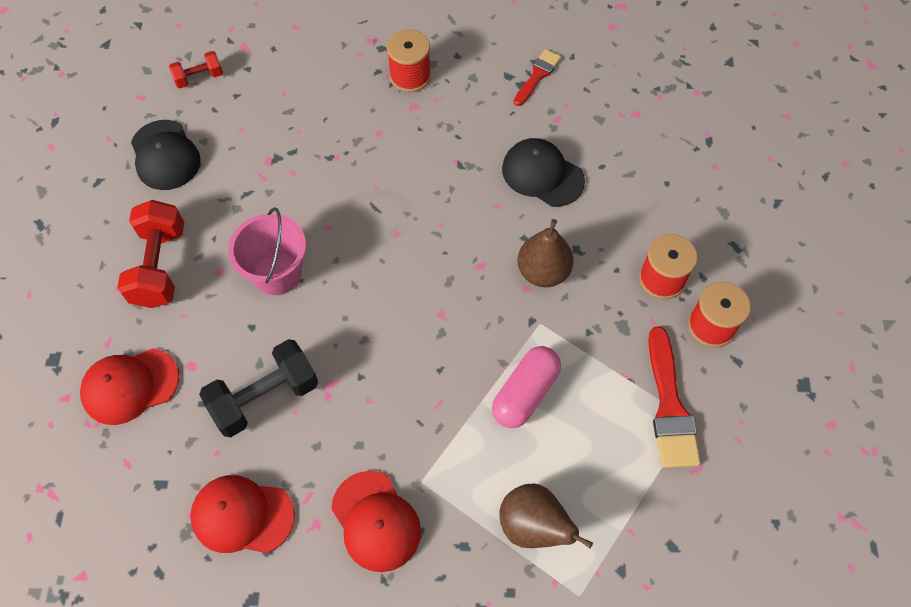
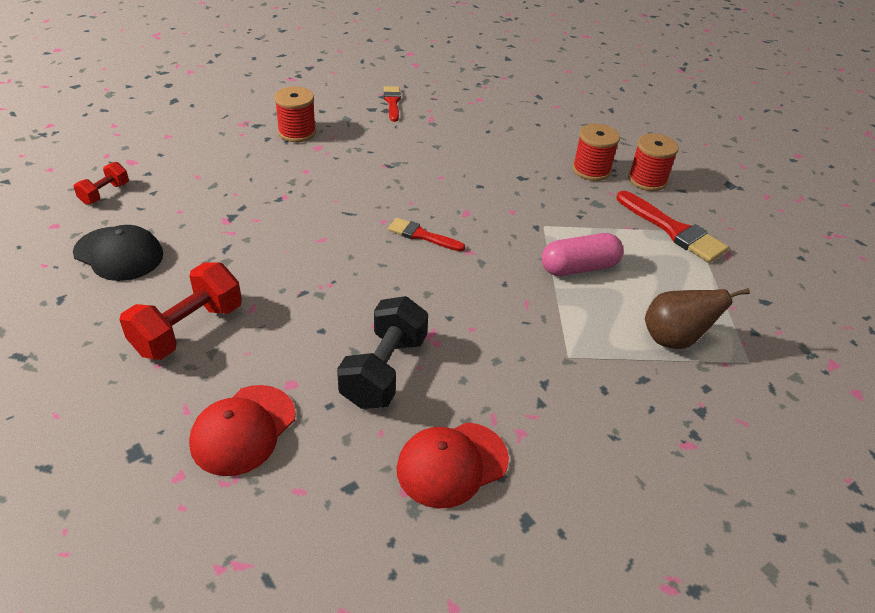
camera: 40 degrees left, 20 degrees down
(159, 266) = (188, 329): red dumbbell -> red dumbbell turned 75 degrees clockwise
(277, 273) = (308, 285): pink bucket -> none
(376, 521) = (564, 402): red cap -> none
(415, 270) = (422, 235): none -> red brush
(525, 393) = (579, 268): pink capsule -> pink capsule turned 75 degrees clockwise
(542, 174) = (453, 149): black cap -> none
(543, 272) = (513, 198): brown pear -> none

